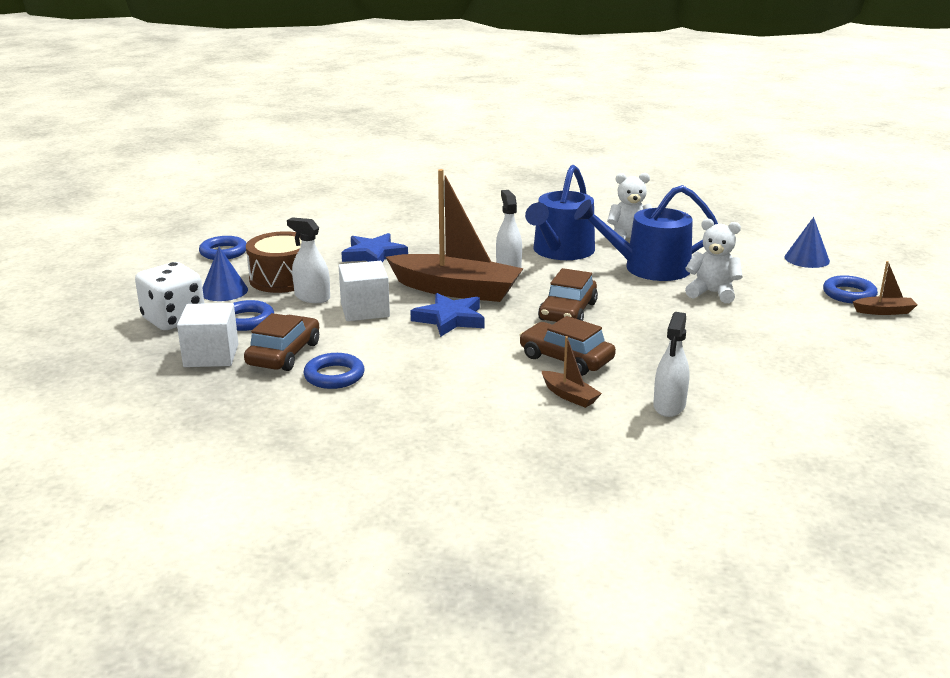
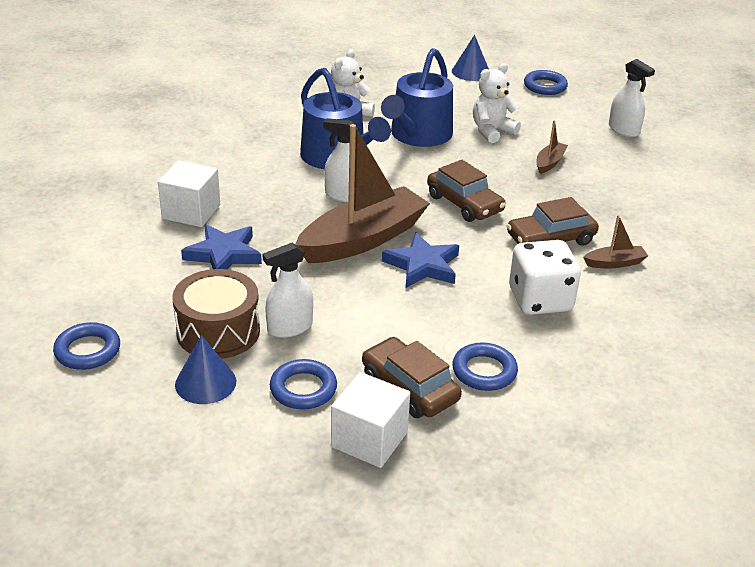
camera: 60 degrees left, 10 degrees up
(174, 319) = (247, 443): white dice -> white dice (540, 300)
(365, 310) = (355, 305): white cube -> white cube (191, 212)
(669, 406) = (661, 228): white spray bottle -> white spray bottle (623, 130)
(884, 311) = (583, 88): brown boat -> brown boat (549, 162)

